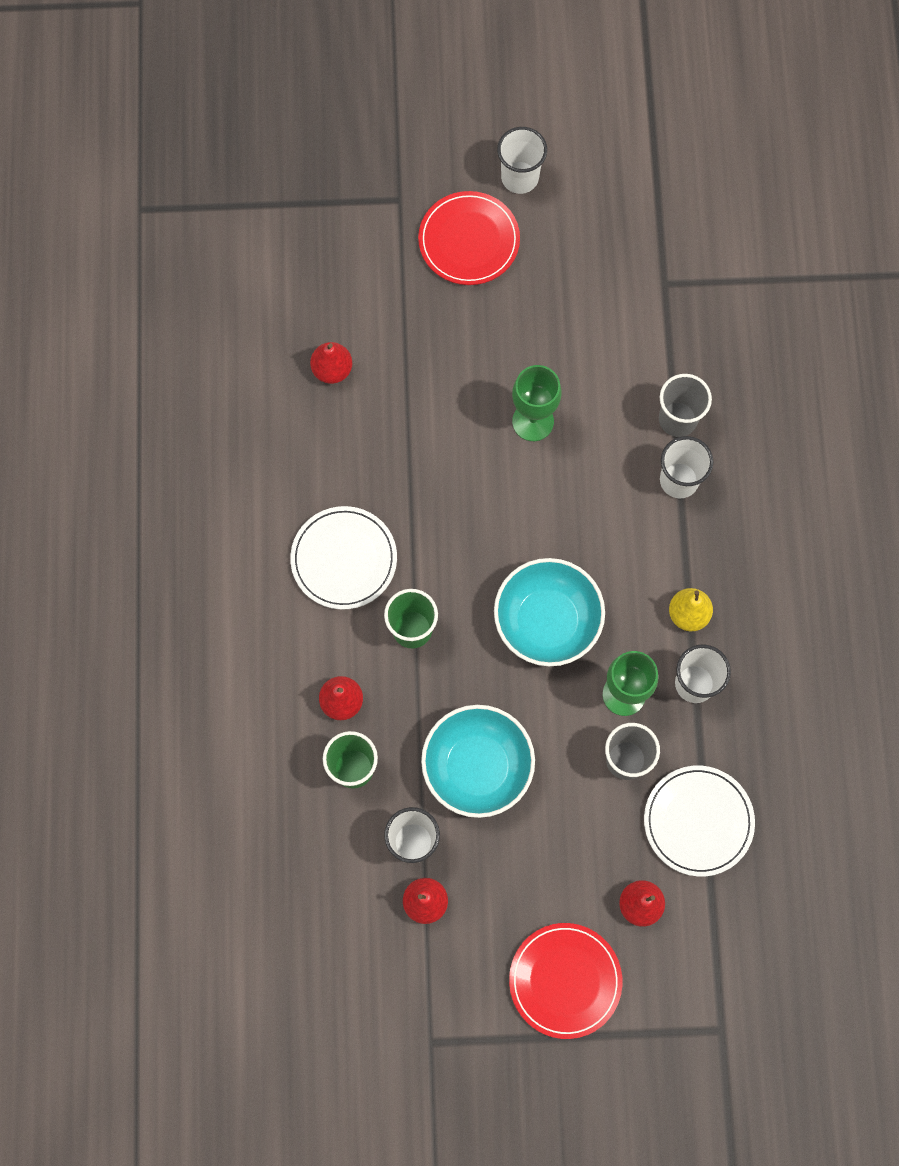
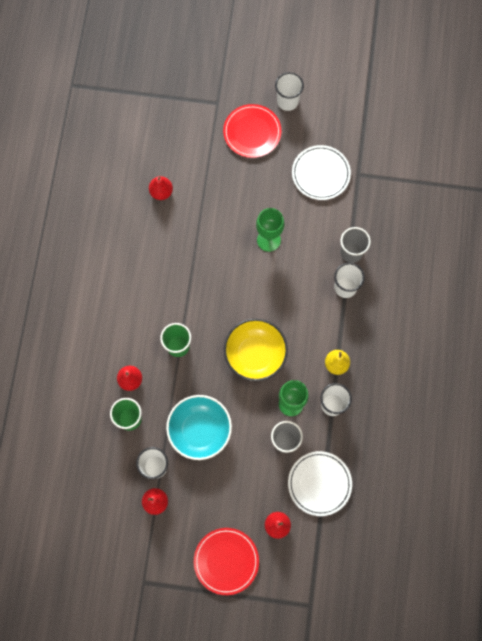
camera: 10 degrees right, 0 degrees up
(344, 559) = (147, 300): white plate -> white plate (320, 174)
(547, 621) = (255, 354): turquoise bowl -> yellow bowl

